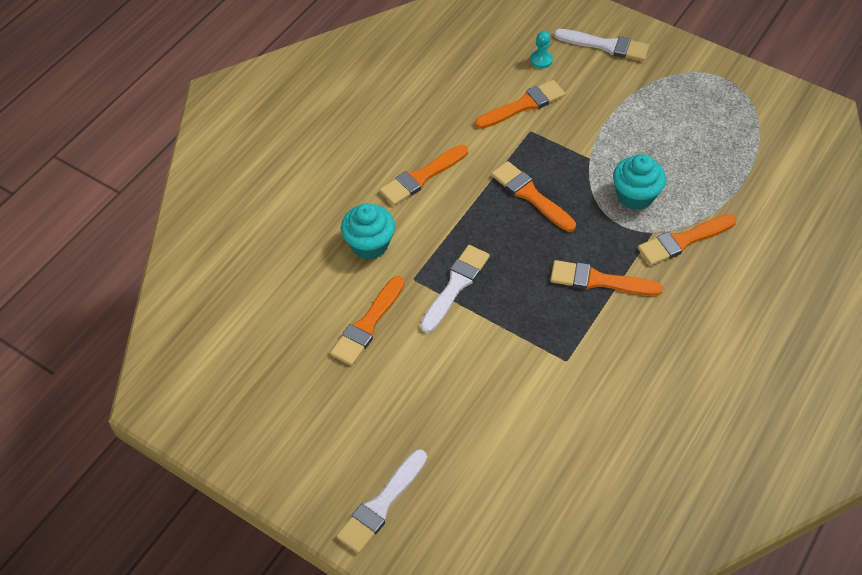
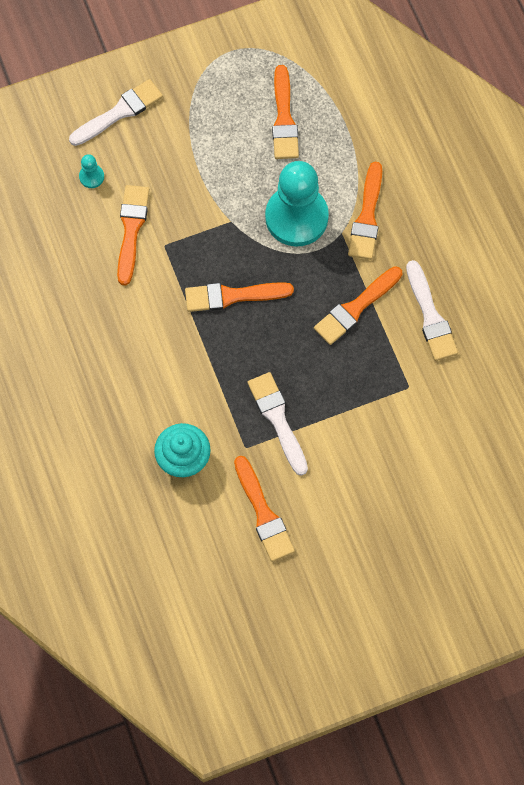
camera: 55 degrees left, 15 degrees up
(381, 505) = (433, 610): white brush -> white brush (430, 316)
(421, 177) = (144, 368): orange brush -> orange brush (284, 119)
(635, 196) = (296, 217): turquoise cupcake -> turquoise pawn

